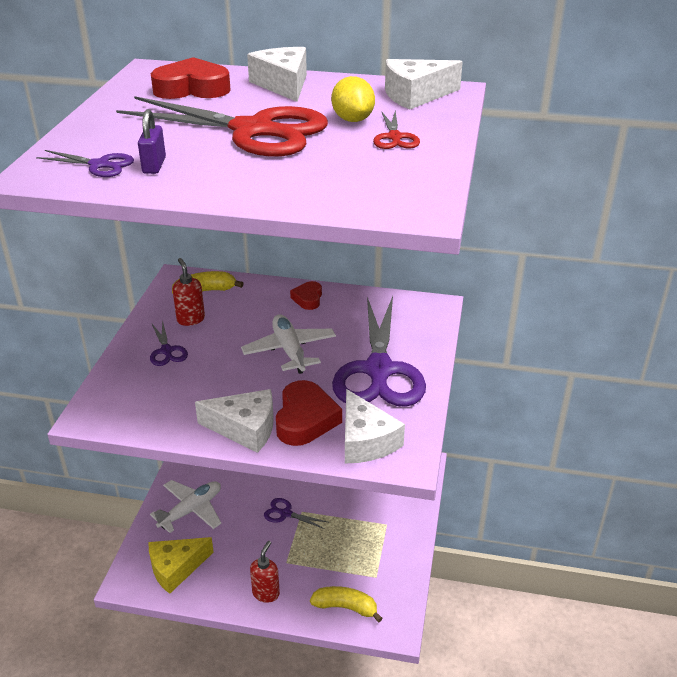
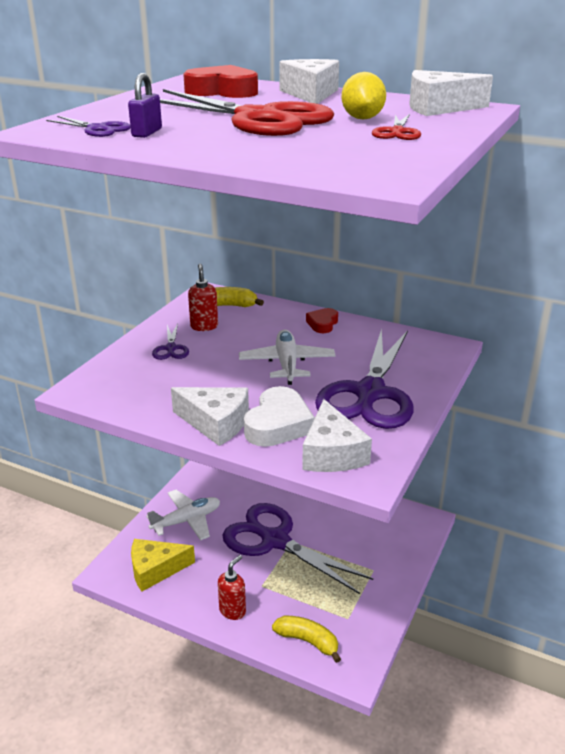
camera: 15 degrees right, 5 degrees down
(286, 513) = (275, 540): purple scissors -> purple scissors, size x2.38
(305, 419) = (278, 424): red heart -> white heart

